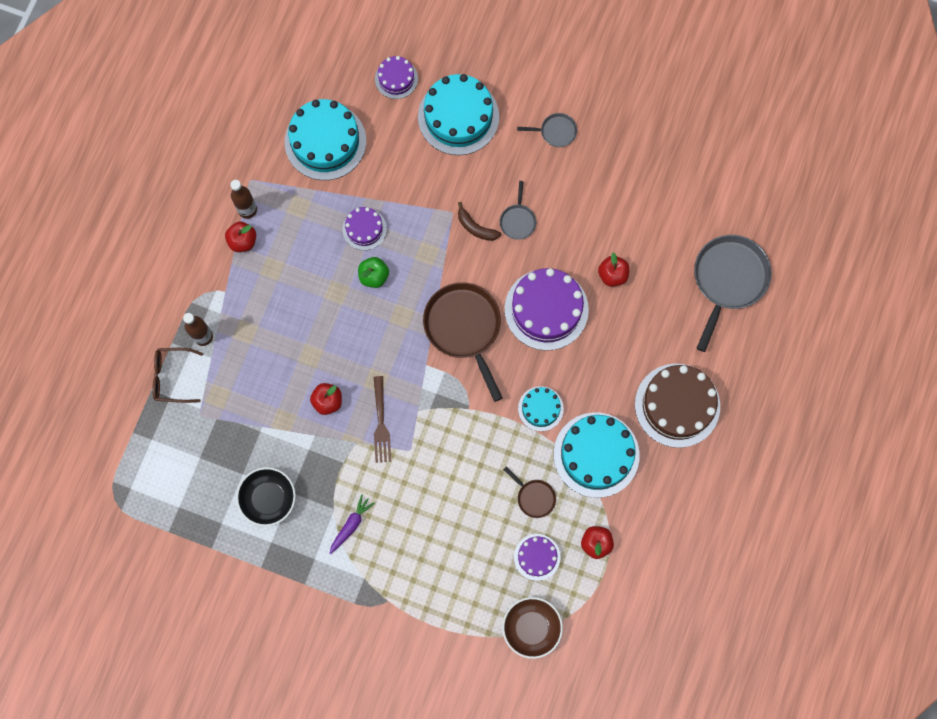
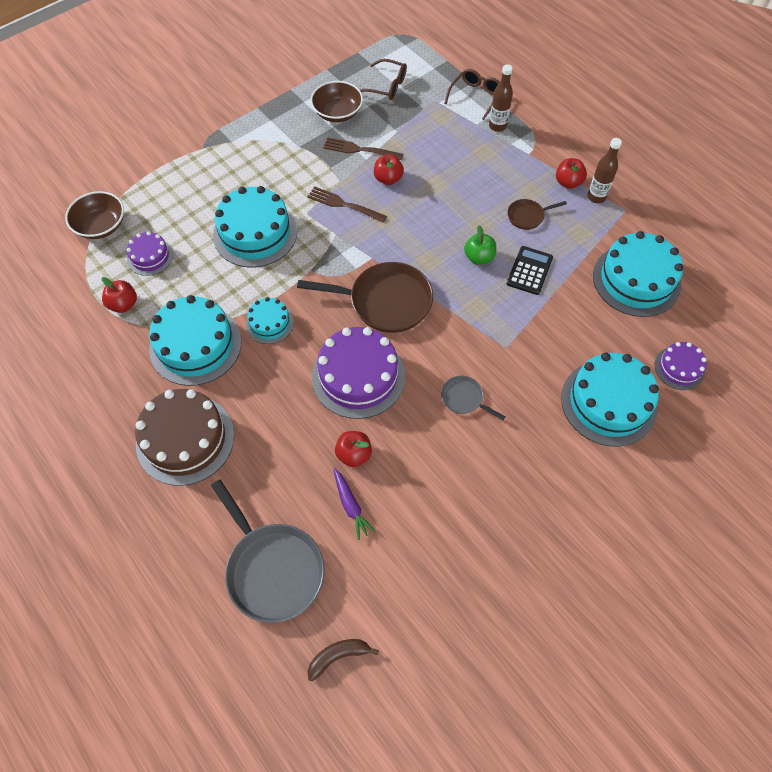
camera: 120 degrees right, 15 degrees down
(204, 473) = (386, 86): none -> brown glasses
(268, 499) = (337, 113): black bowl -> brown bowl
(305, 447) = (360, 150): none -> brown fork
(351, 525) = (277, 151): purple carrot -> purple carrot (350, 505)
(364, 229) = (529, 271): purple cake -> black calculator
(458, 482) = (255, 233): none -> turquoise cake
(476, 227) = (478, 359): brown banana -> brown banana (338, 656)
(534, 497) = (198, 279): brown pan -> brown pan (527, 216)
(555, 132) = (544, 486): grey pan -> none

